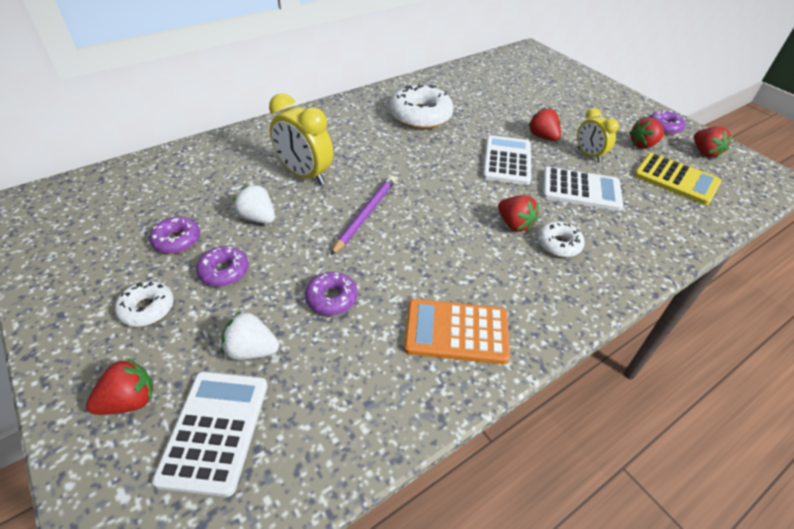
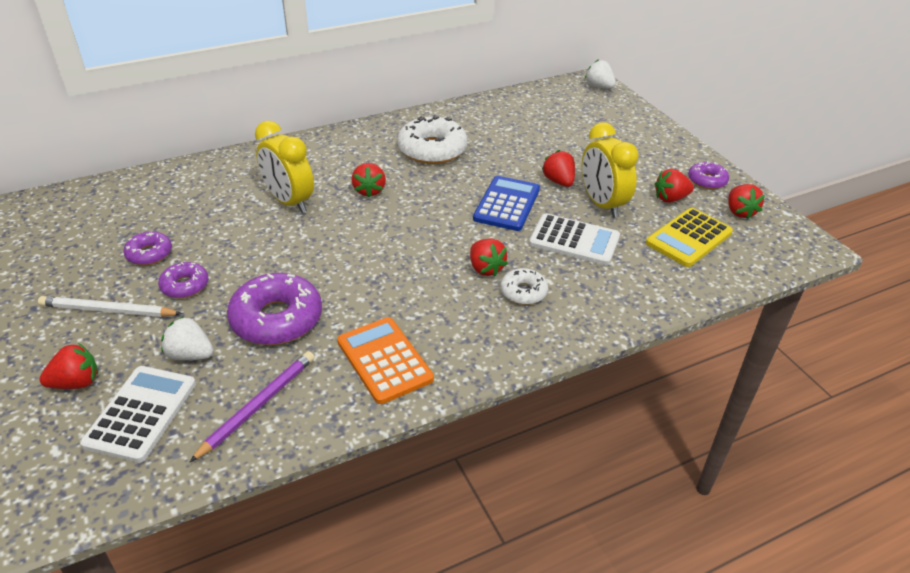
camera: 10 degrees right, 5 degrees down
(147, 309) = (108, 311): white donut -> white pencil
(258, 218) = (230, 240): white strawberry -> white strawberry (599, 87)
(331, 298) = (277, 319): purple donut -> purple donut, size x1.84
(365, 215) = (336, 246): purple pencil -> purple pencil (258, 405)
(377, 158) = (369, 191): none -> red strawberry
(456, 332) = (384, 360): orange calculator -> orange calculator turned 45 degrees clockwise
(506, 161) = (506, 204): white calculator -> blue calculator
(588, 155) = (602, 204): yellow clock -> yellow clock, size x1.61
(676, 179) = (689, 238): yellow calculator -> yellow calculator turned 90 degrees clockwise

